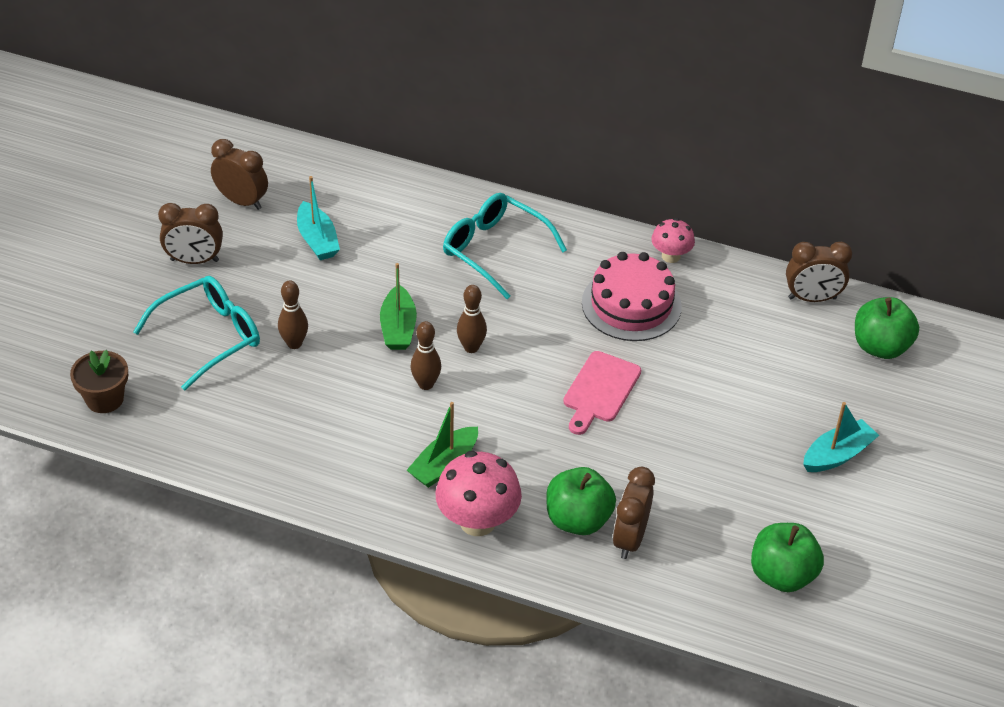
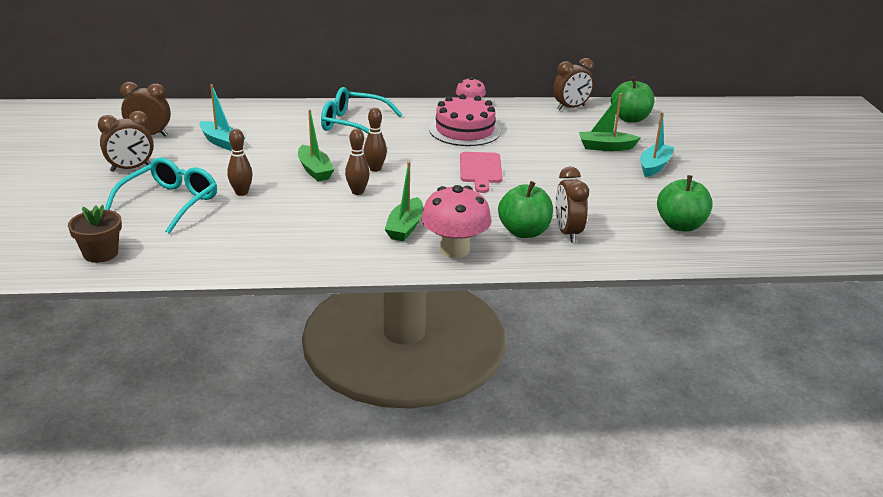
camera: 25 degrees left, 15 degrees down
(798, 396) = (605, 147): none -> green boat

